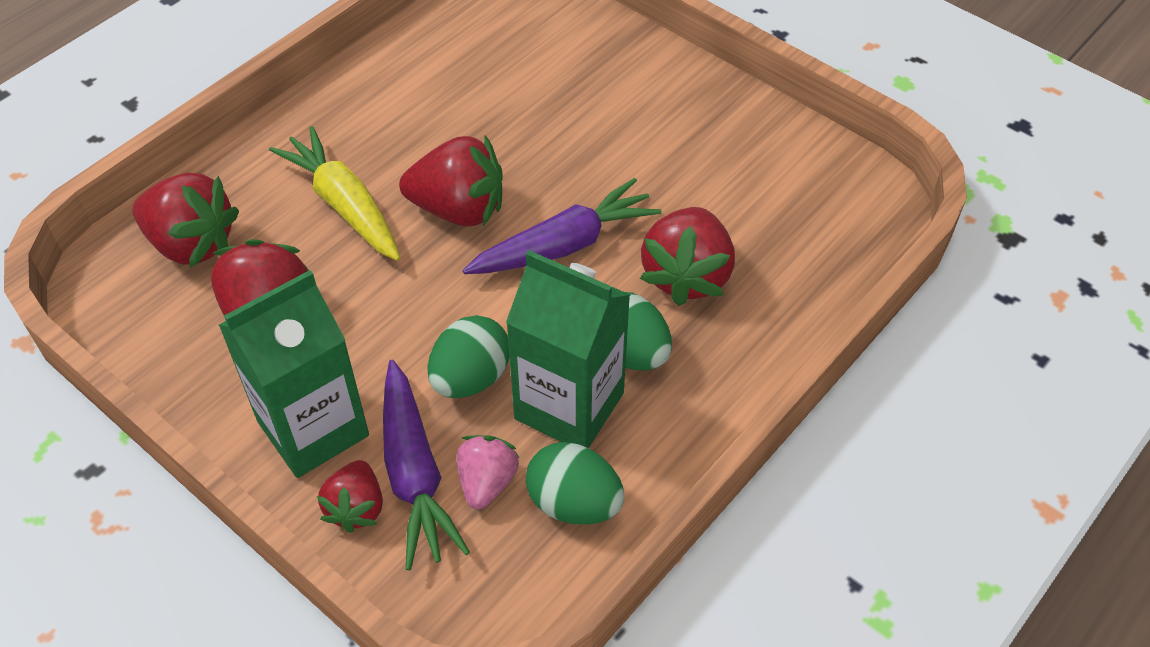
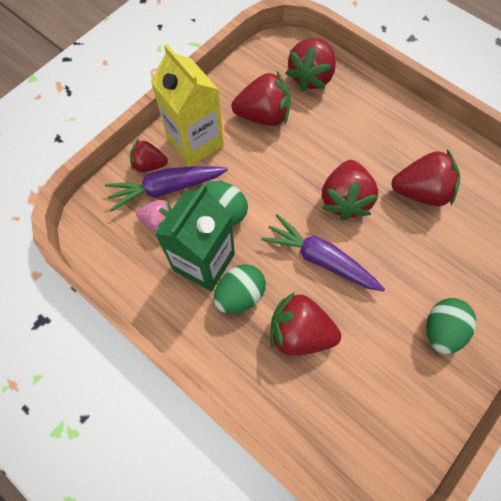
camera: 90 degrees right, 15 degrees up
(313, 428) = (195, 142): green carton -> yellow carton
(344, 205) = (343, 141): yellow carrot -> none
(451, 118) = (420, 192): none -> red strawberry
(564, 245) = (320, 259): purple carrot -> purple carrot turned 150 degrees clockwise
(574, 503) = (143, 264): green egg -> green egg (441, 330)

